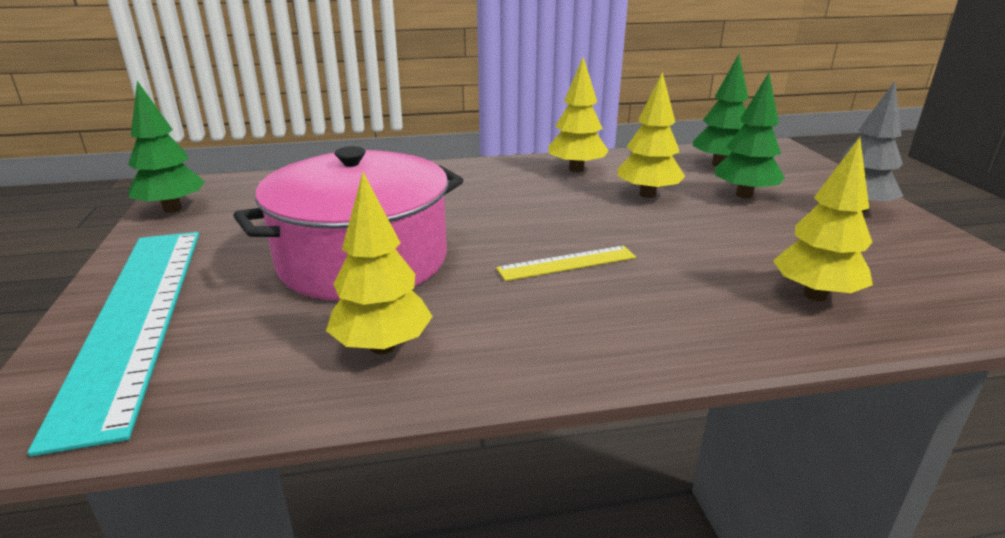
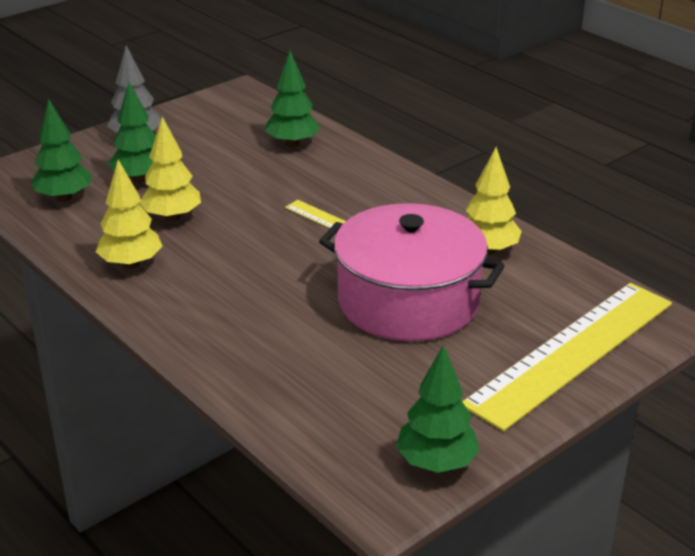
camera: 120 degrees left, 5 degrees up
(136, 317) = (571, 352): turquoise ruler -> yellow ruler
(815, 295) = (292, 143): yellow tree -> green tree

